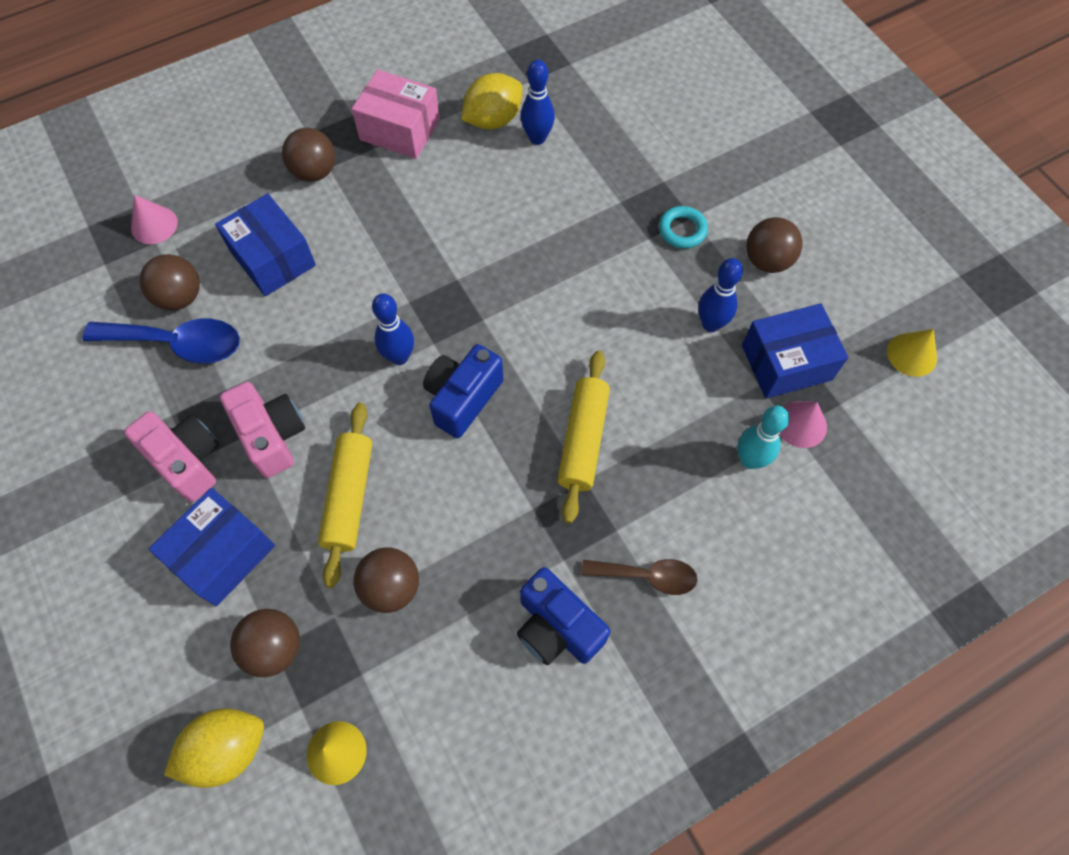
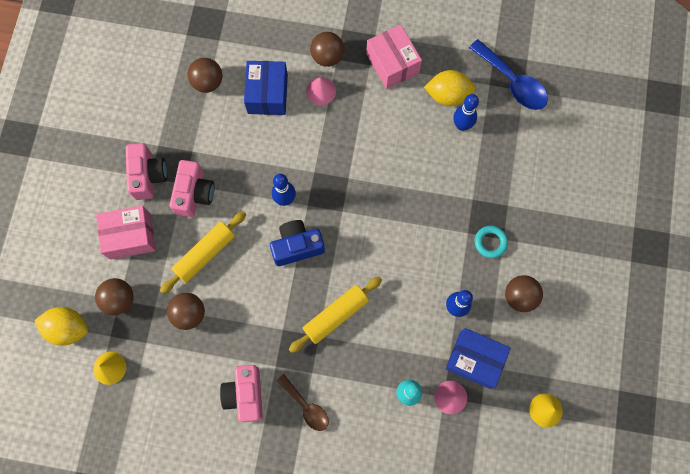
camera: 40 degrees right, 10 degrees up
(154, 225) = (225, 29): pink cone -> pink cone (321, 91)
(178, 344) = (188, 108): blue spoon -> blue spoon (512, 82)
(222, 554) = (130, 236): blue box -> pink box
(557, 627) = (245, 394): blue camera -> pink camera

